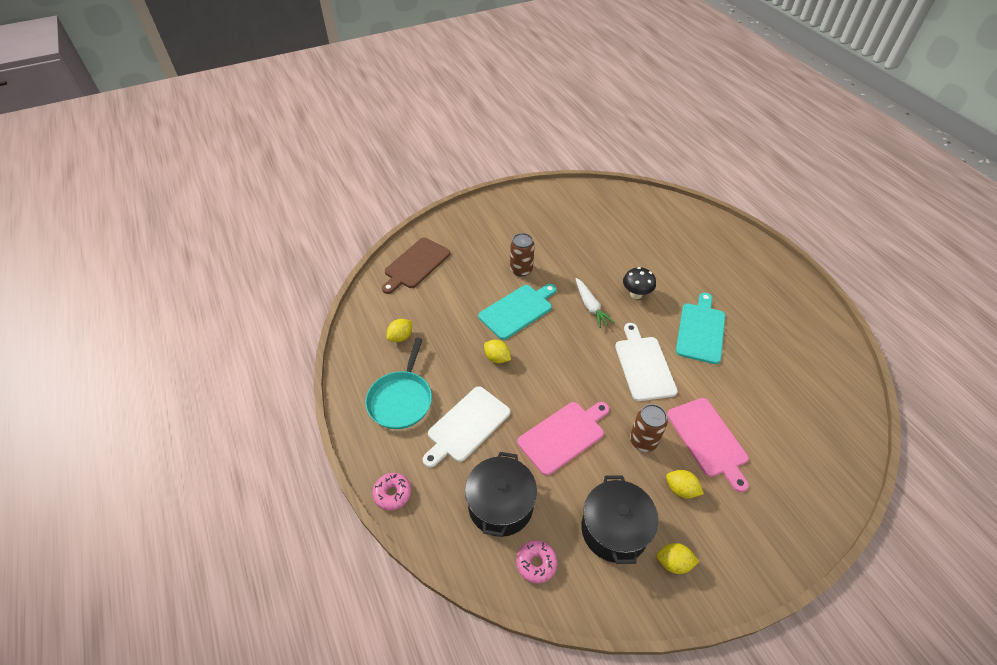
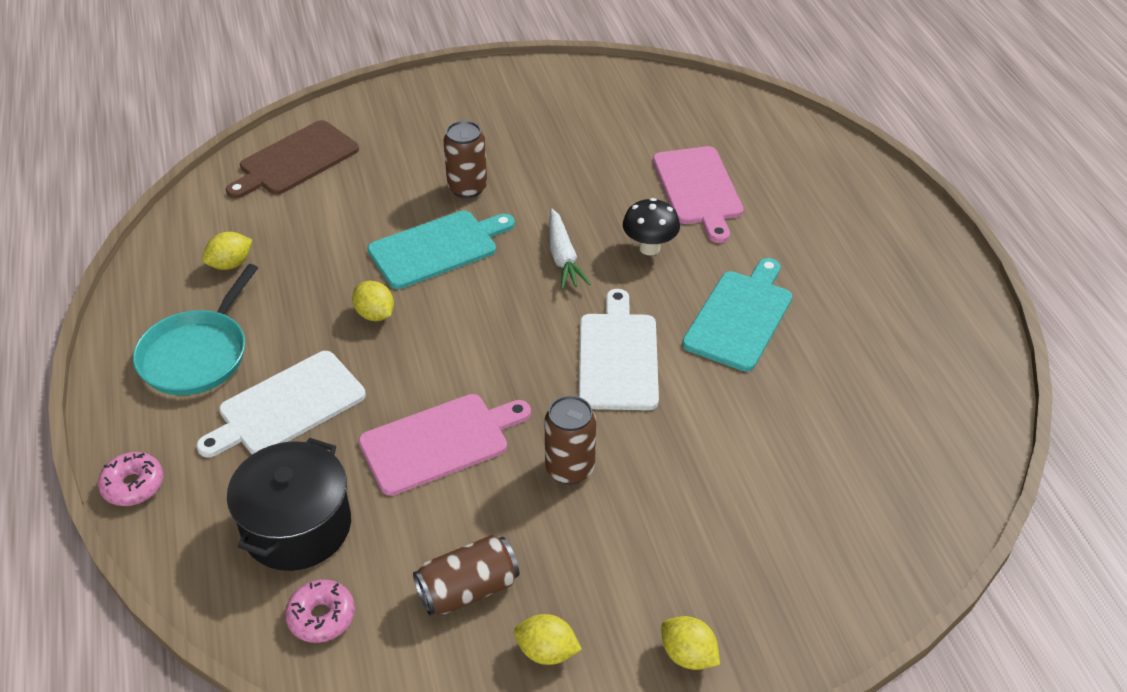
camera: 10 degrees right, 5 degrees down
(614, 530) = (468, 589): black pot -> brown can
(681, 489) = (604, 548): yellow lemon -> yellow lemon (688, 655)
(708, 439) = (682, 482): pink cutting board -> pink cutting board (698, 189)

